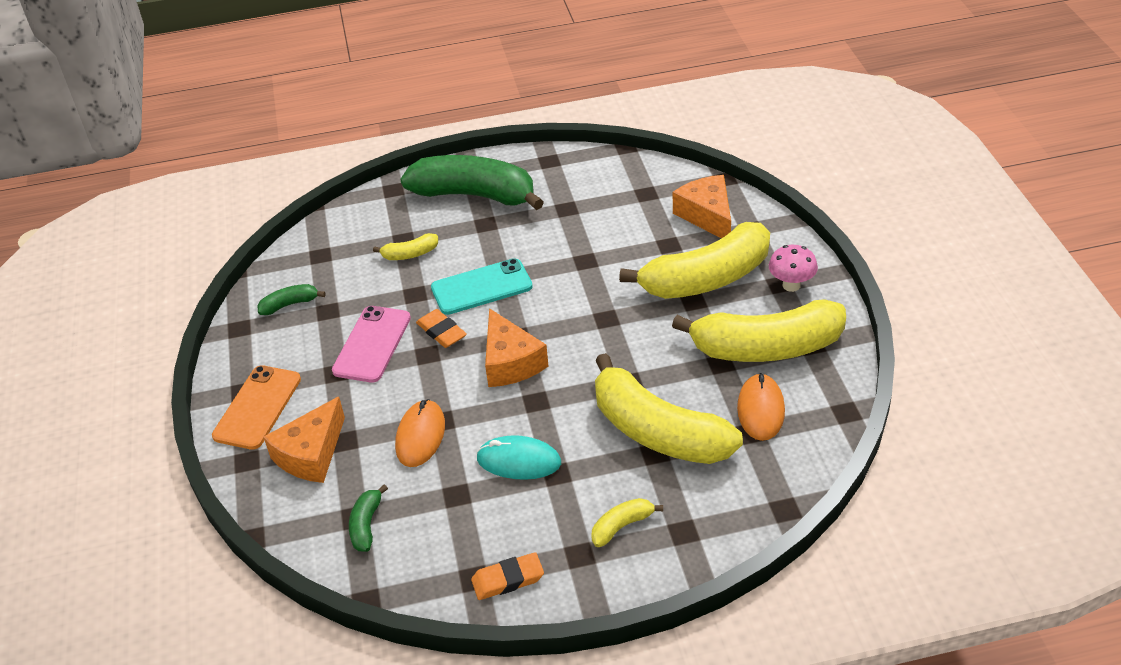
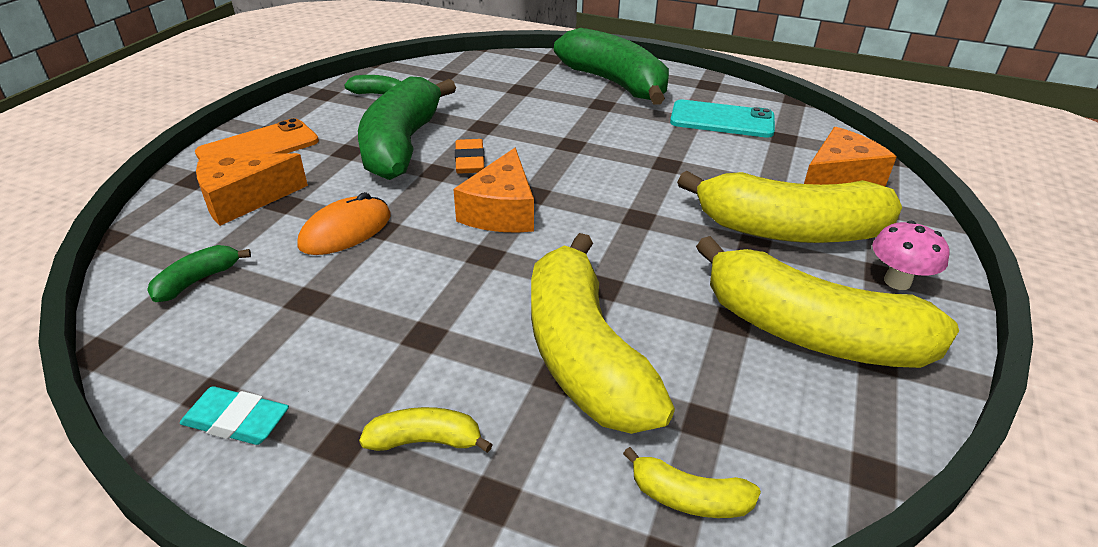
camera: 30 degrees right, 5 degrees down
(372, 344) = (402, 145): pink phone -> green banana
(410, 254) = (513, 100): yellow banana -> yellow banana (688, 498)
(481, 287) = (545, 144): turquoise phone -> turquoise phone (722, 120)
(508, 579) = (236, 420): orange eraser -> turquoise eraser
(519, 461) = (402, 301): turquoise mouse -> none
(707, 216) = (838, 178): orange cheese -> orange cheese turned 45 degrees clockwise
(760, 410) = (742, 400): orange mouse -> none

